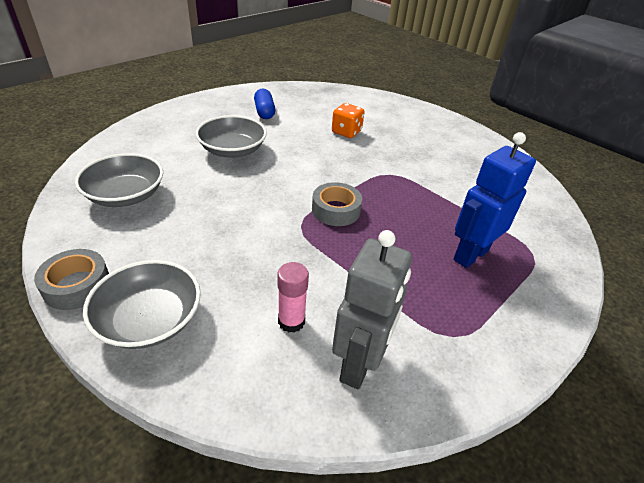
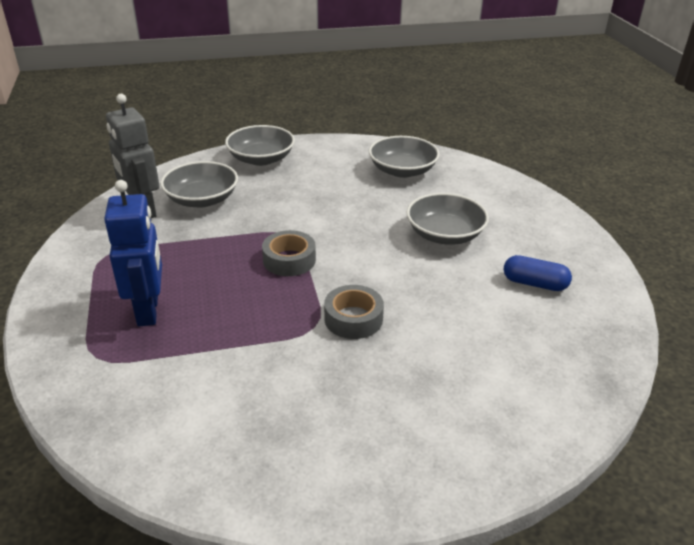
camera: 125 degrees right, 5 degrees down
(77, 285) = (314, 144): grey tape -> grey tape (353, 319)
(291, 321) = (202, 199): pink glue stick -> grey bowl
(346, 132) = (439, 335): orange dice -> none

